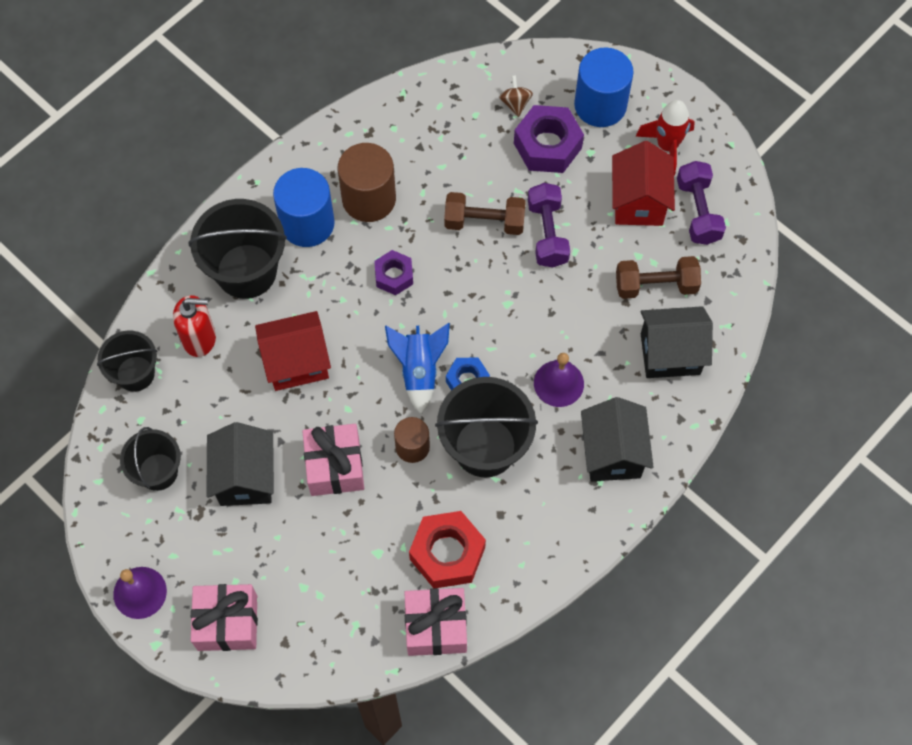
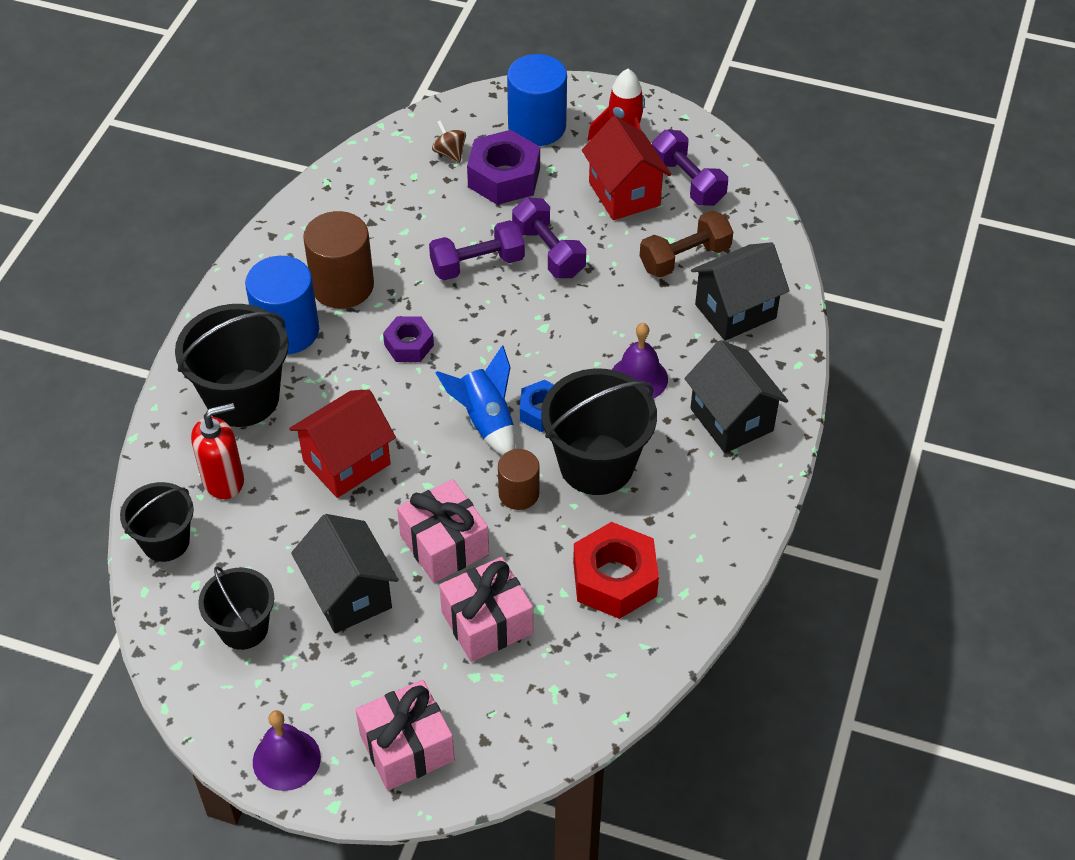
camera: 25 degrees left, 15 degrees down
(436, 627) = (643, 654): pink gift -> pink gift (487, 623)
(484, 222) = (477, 264): brown dumbbell -> purple dumbbell

